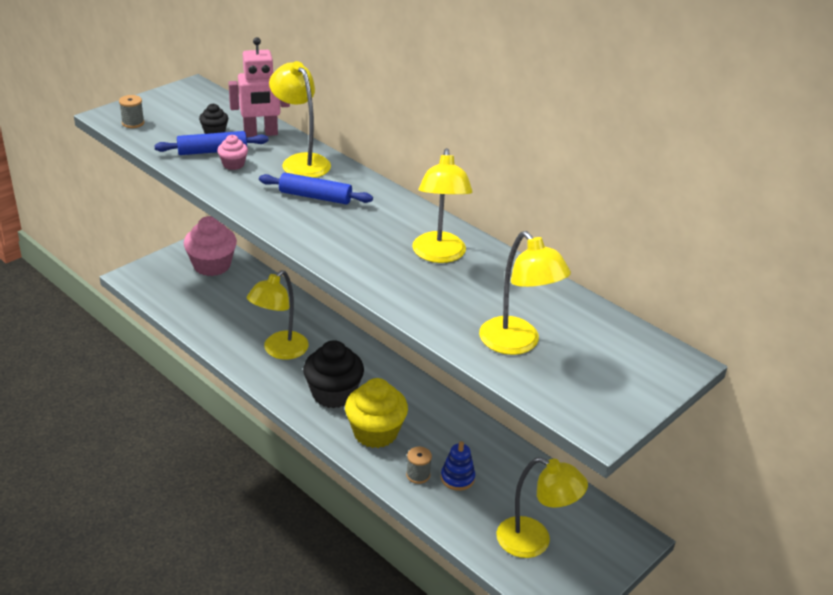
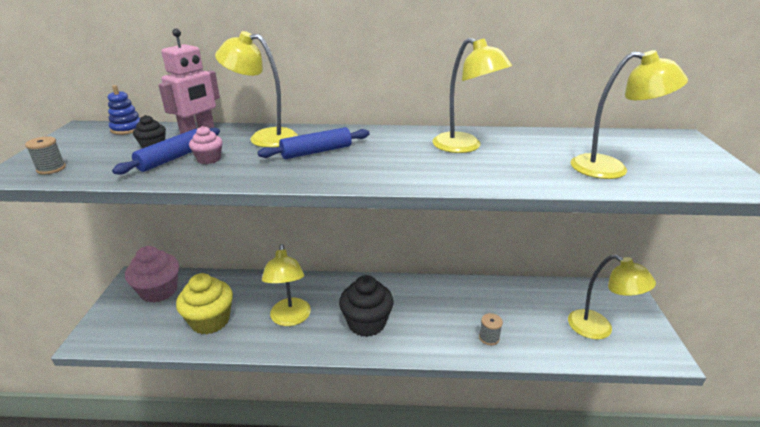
camera: 40 degrees left, 5 degrees down
(375, 432) = (427, 329): yellow cupcake -> yellow cupcake (210, 321)
(457, 478) = (510, 322): blue stacking toy -> blue stacking toy (127, 129)
(534, 542) = (598, 329): yellow lamp -> yellow lamp turned 60 degrees clockwise

